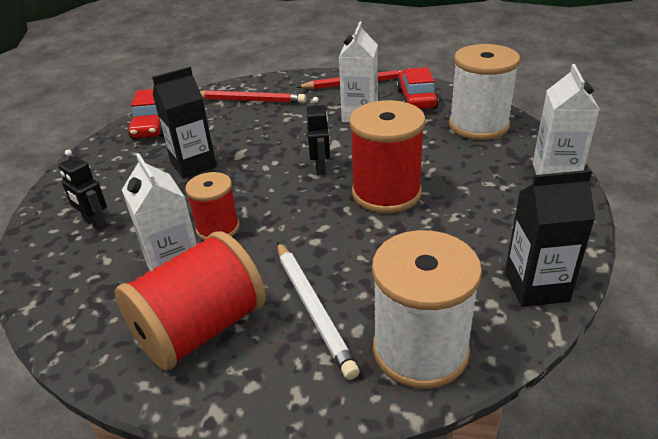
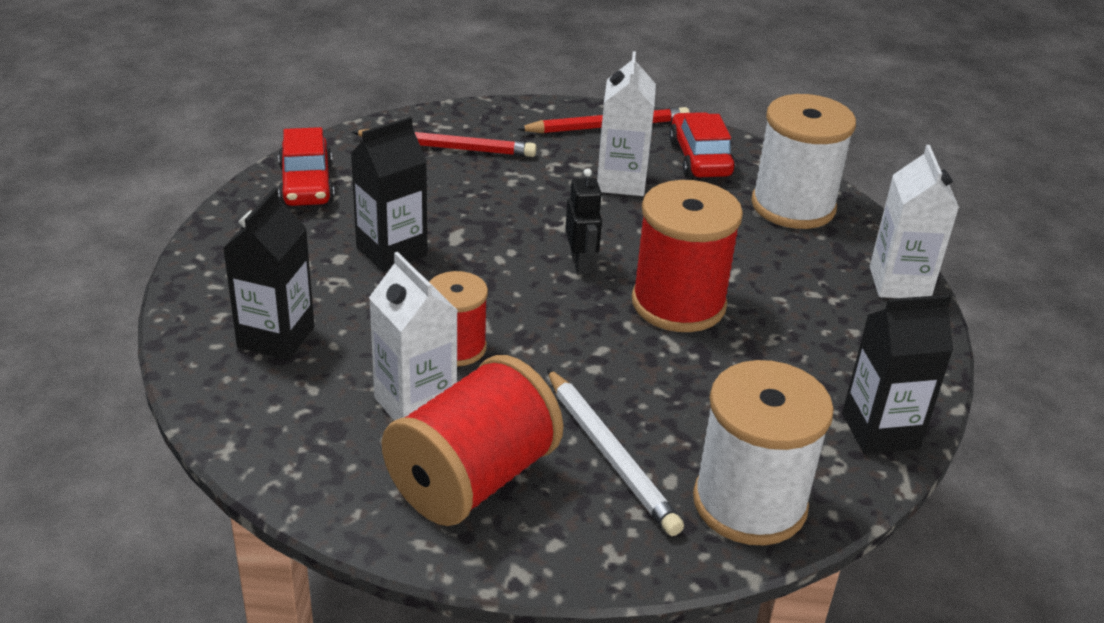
camera: 10 degrees left, 0 degrees up
(95, 224) = (276, 337): black robot -> black carton

